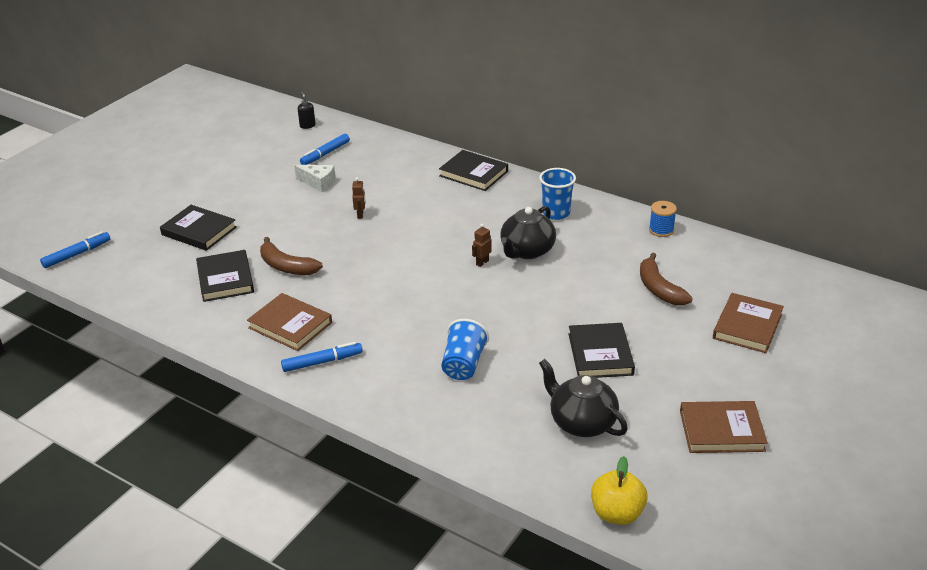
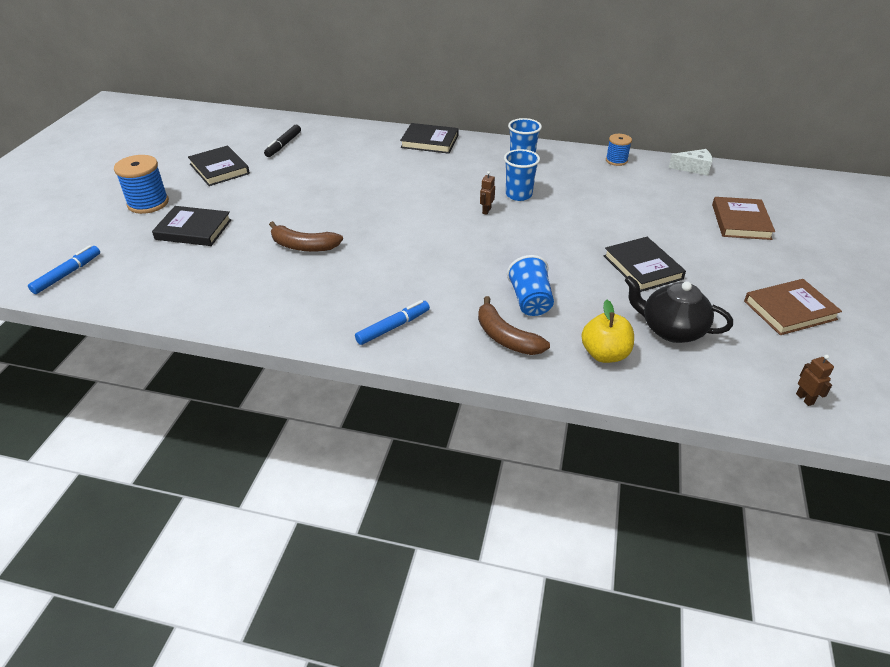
camera: 20 degrees left, 5 degrees up
(172, 196) = (148, 203): none -> blue spool
(225, 279) = (246, 268): black book -> black book (219, 169)
(290, 325) = (339, 299): brown book -> none
(307, 125) = (252, 125): black soap dispenser -> none
(318, 183) = (291, 169): white cheese -> white cheese (693, 168)
(325, 154) = (284, 145): blue marker -> black marker
(360, 215) = (348, 190): brown robot -> brown robot (805, 399)
(527, 251) = (518, 195): black teapot -> blue cup
(617, 513) = (764, 406): yellow apple -> yellow apple (604, 354)
(659, 289) = (649, 205): brown banana -> brown banana (506, 337)

